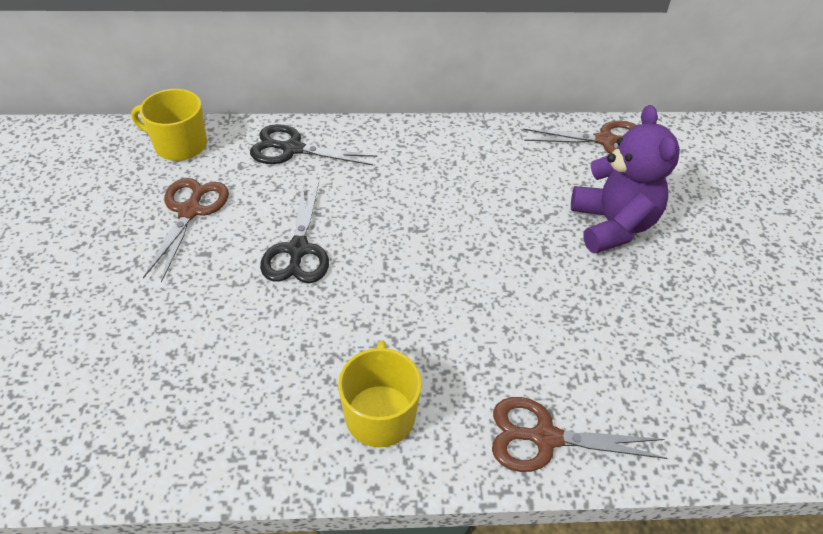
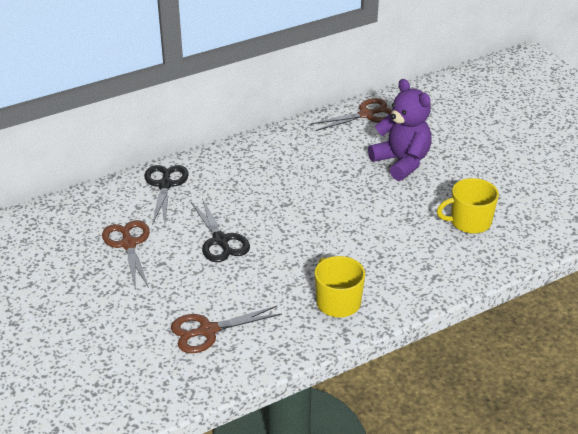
camera: 25 degrees left, 10 degrees down
(179, 145) = (82, 208): yellow mug -> yellow mug (469, 222)
(292, 149) = (165, 185): black scissors -> black scissors turned 105 degrees clockwise
(545, 437) = (433, 279): brown scissors -> brown scissors (208, 331)

